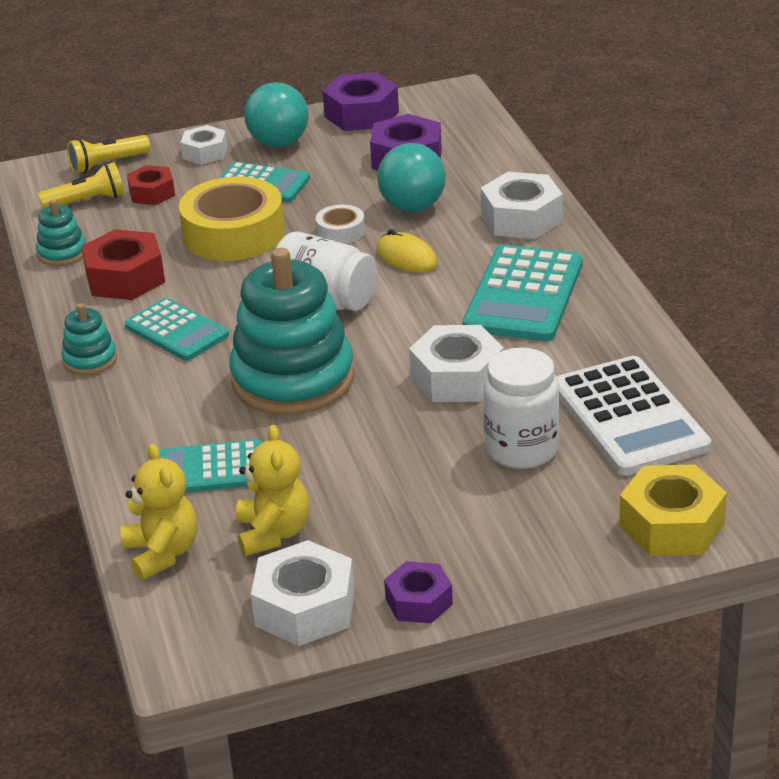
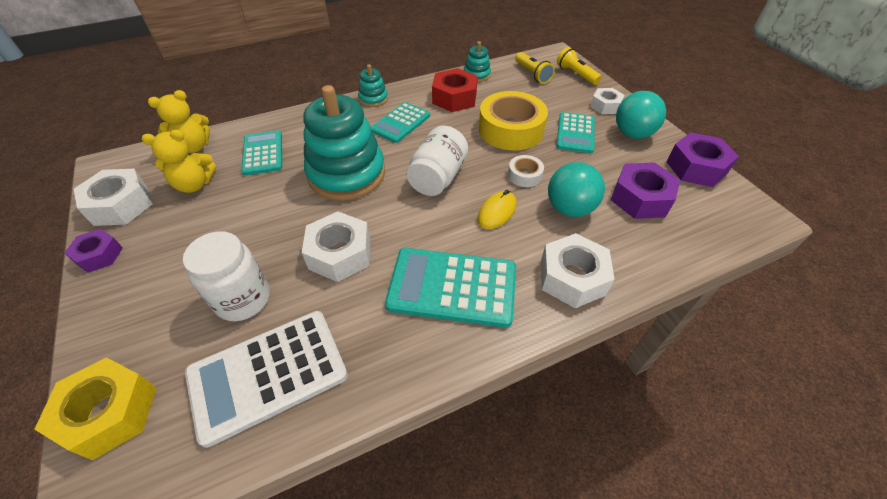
camera: 80 degrees right, 15 degrees up
(152, 193) = (549, 94): red nut -> none

